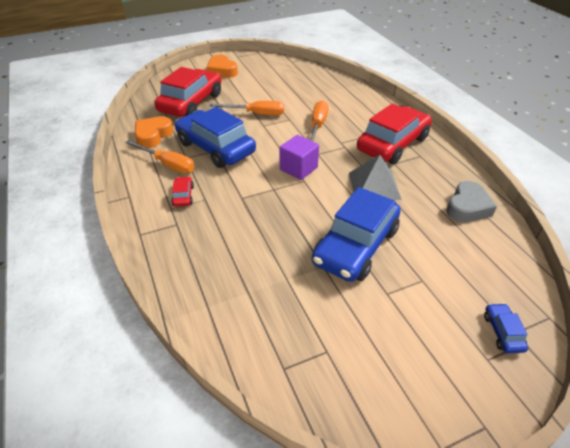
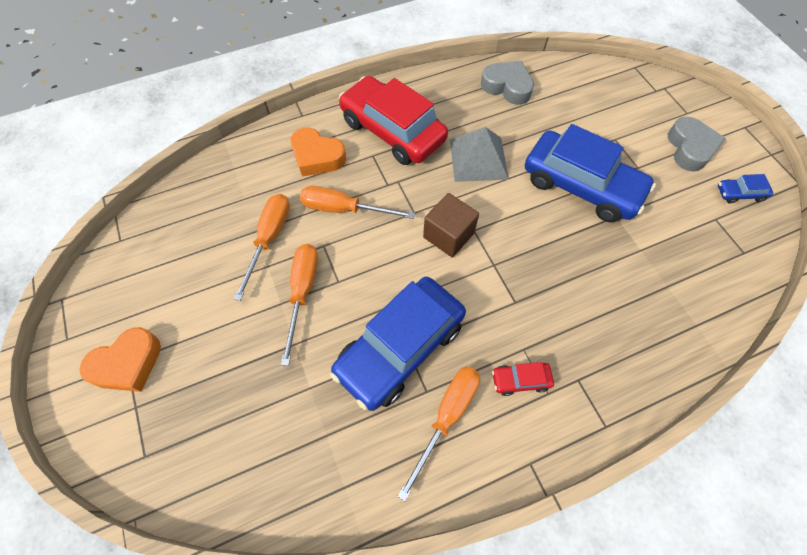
camera: 90 degrees left, 20 degrees up
(153, 135) = (361, 461): orange heart -> orange heart (317, 157)
(191, 102) = (250, 409): red car -> none
(293, 101) = (269, 239): none -> orange screwdriver
(298, 168) = (448, 235): purple cube -> brown cube
(426, 348) = (690, 148): none -> grey heart
(502, 332) = (658, 98): blue car -> blue car (740, 193)

